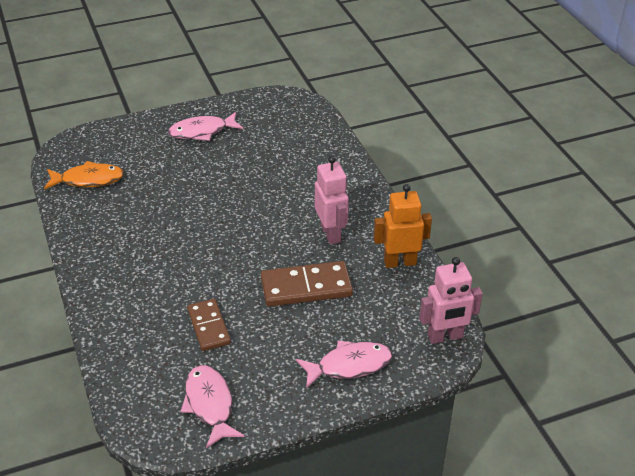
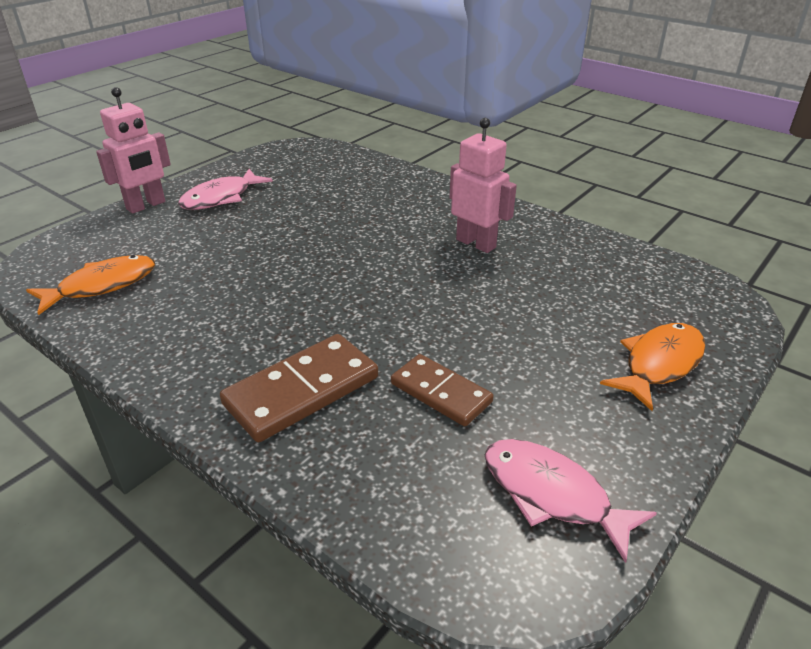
camera: 30 degrees left, 5 degrees down
(306, 287) = (511, 302): brown domino -> brown domino (302, 391)
(349, 365) = (659, 364): pink fish -> orange fish
(400, 262) = (579, 244): orange robot -> none
(445, 337) = (713, 294): pink robot -> pink robot (146, 206)

